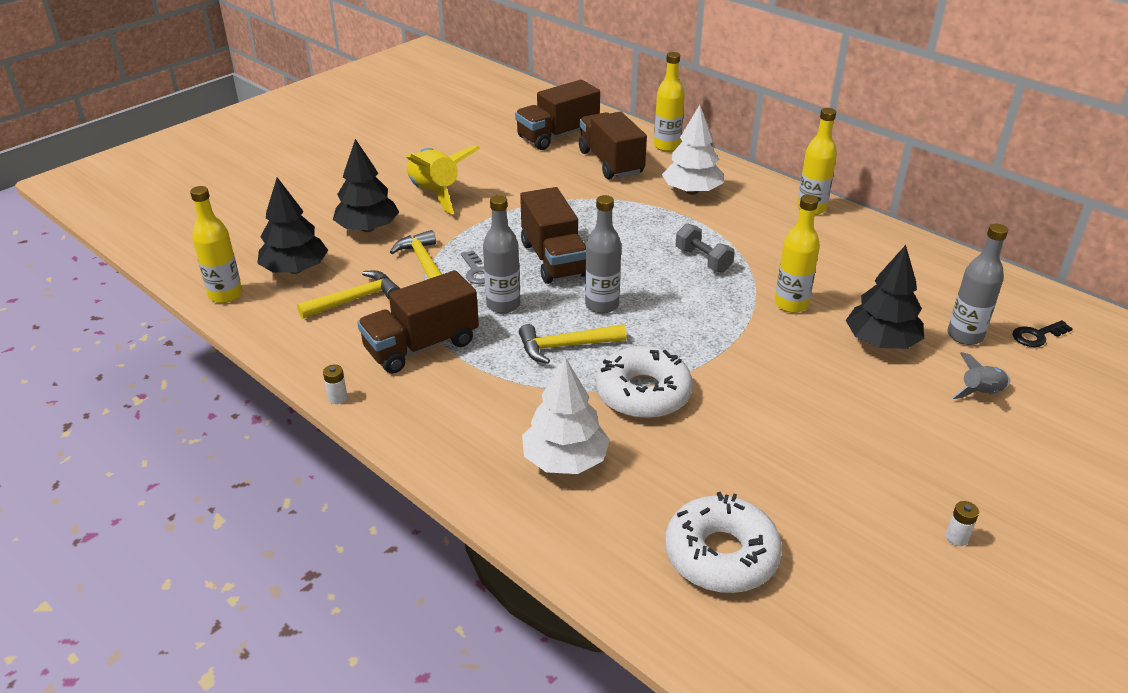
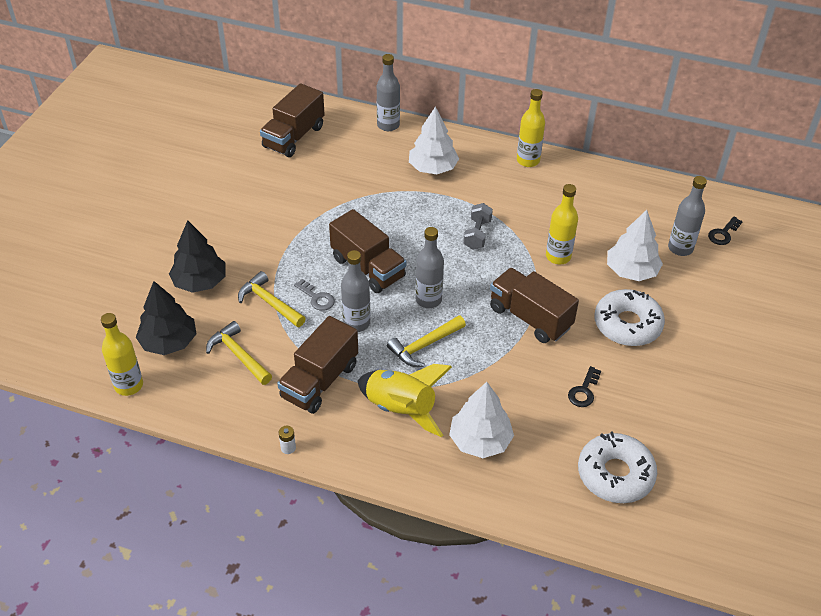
camera: 25 degrees left, 10 degrees up
(355, 299) = (239, 355): yellow hammer -> yellow hammer turned 75 degrees counterclockwise
(436, 194) = (232, 229): yellow rocket -> yellow rocket (401, 409)
(611, 163) = (354, 155): brown truck -> brown truck (530, 317)
(643, 393) = (500, 368): white donut -> white donut (627, 324)
(667, 146) = (388, 125): yellow bottle -> grey bottle
(703, 260) = (477, 234): grey dumbbell -> grey dumbbell turned 75 degrees clockwise
(736, 448) = (584, 391): none -> black key
(881, 342) = (631, 271): black tree -> white tree
(956, 538) = (741, 409): white battery -> none
(980, 393) = (709, 293): grey rocket -> none

